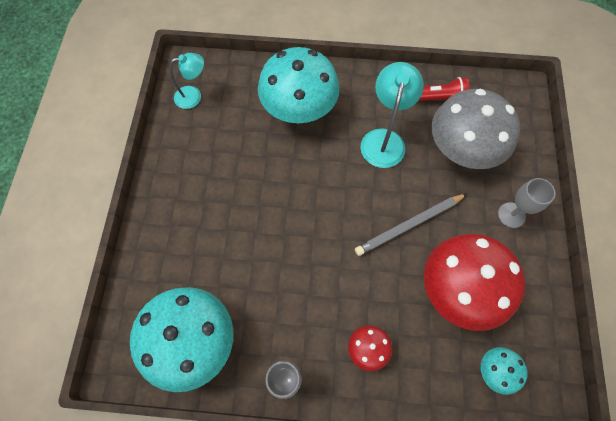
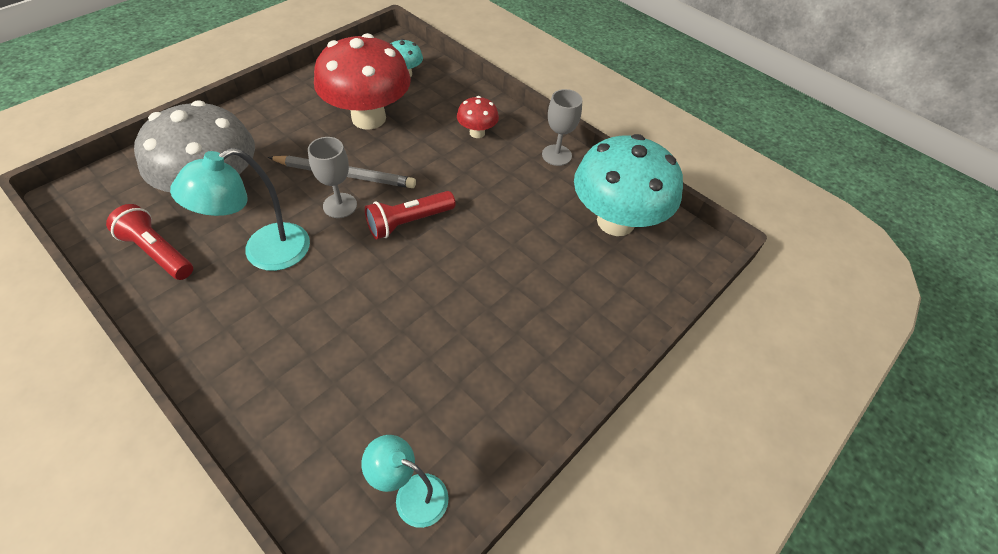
camera: 145 degrees left, 15 degrees down
(299, 110) = (305, 355): turquoise mushroom -> none
(330, 223) = (409, 222): none -> red flashlight
(511, 215) = (258, 127): grey goblet -> grey goblet (340, 205)

